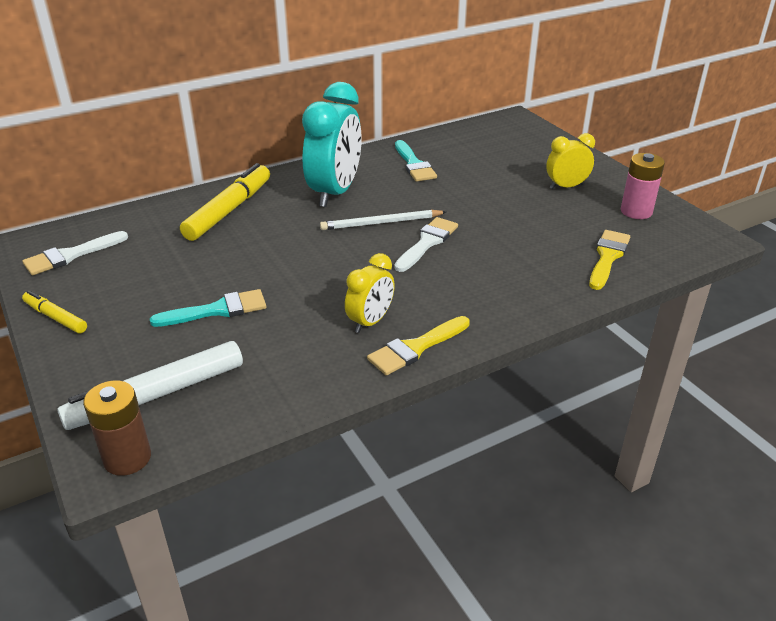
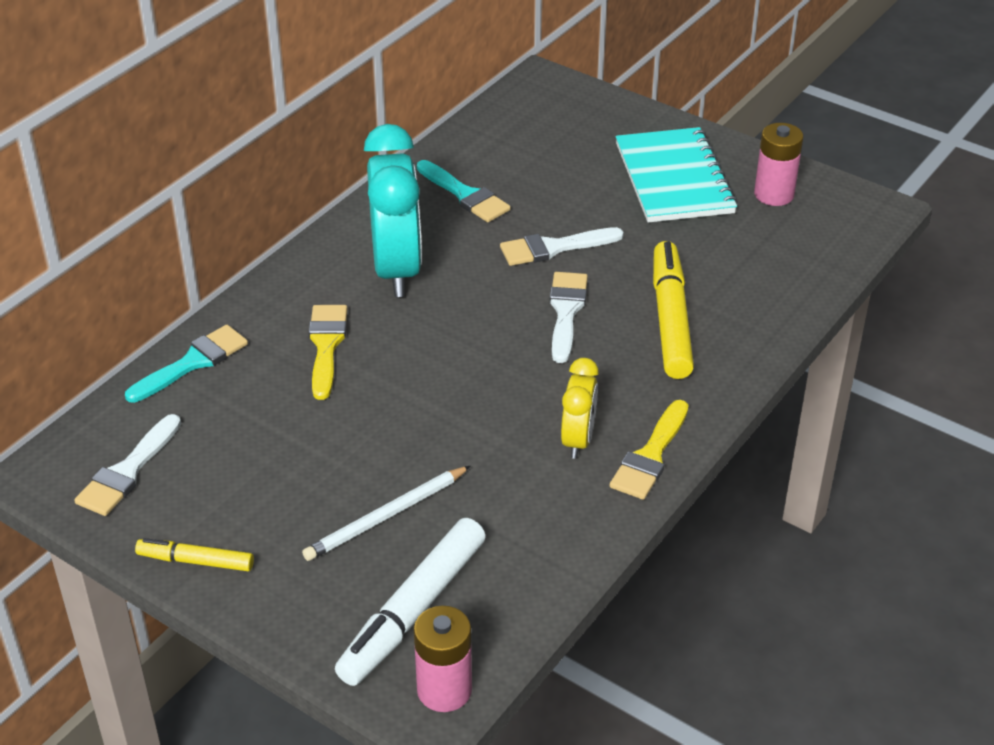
camera: 25 degrees left, 5 degrees up
(127, 458) = (444, 690): brown battery -> pink battery
(217, 310) = (389, 484): turquoise brush -> turquoise brush (193, 363)
(229, 210) = (279, 338): yellow marker -> yellow marker (670, 319)
(381, 223) = (491, 299): white pencil -> white pencil (386, 516)
(449, 205) = (554, 248): none -> white brush
(566, 186) = (674, 178): yellow clock -> turquoise notebook
(607, 257) = (779, 270): yellow brush -> yellow brush (326, 346)

